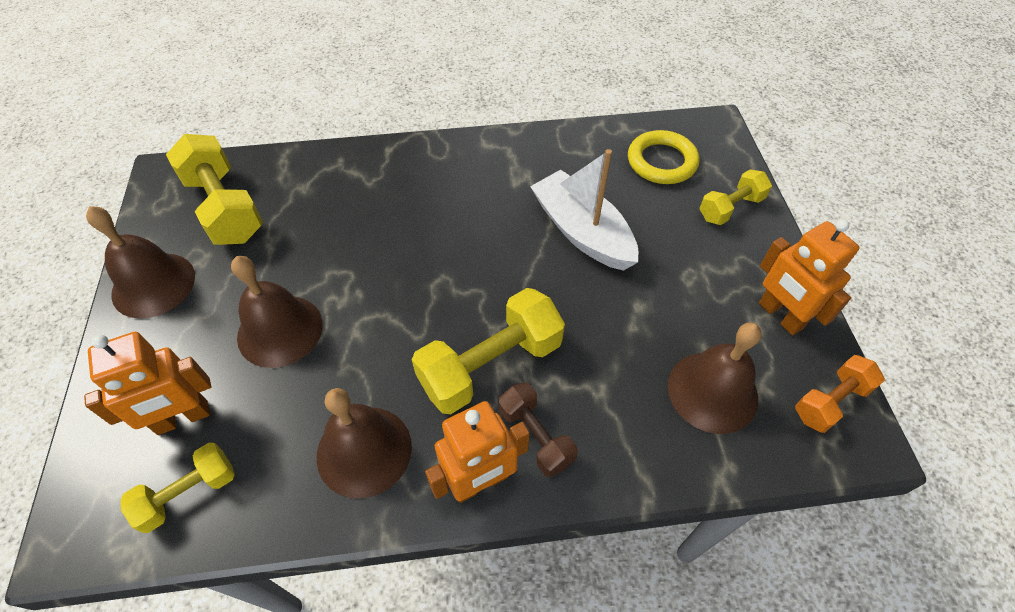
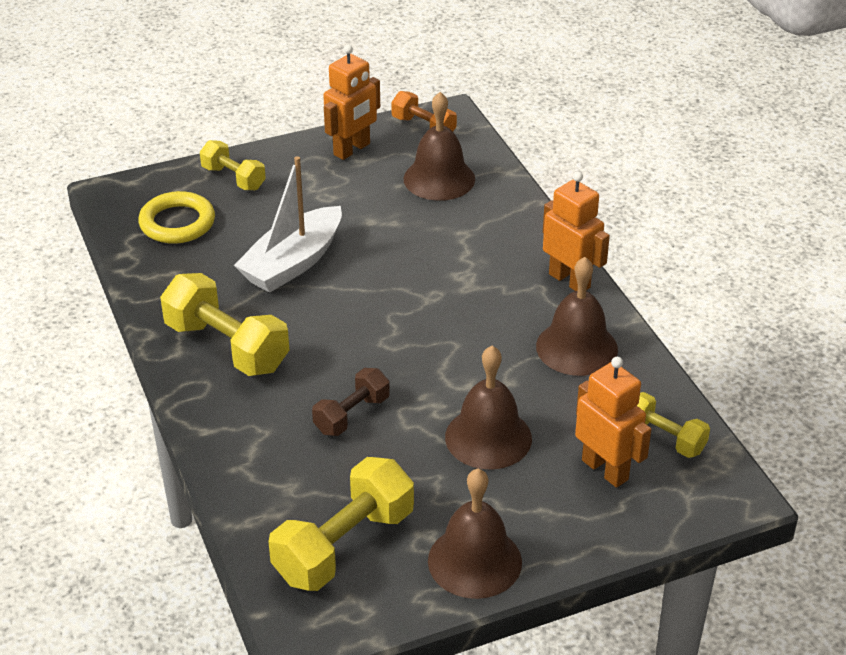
camera: 105 degrees left, 15 degrees down
(490, 365) = (466, 294): yellow dumbbell -> yellow dumbbell (226, 347)
(536, 436) = (519, 259): brown dumbbell -> brown dumbbell (351, 415)

